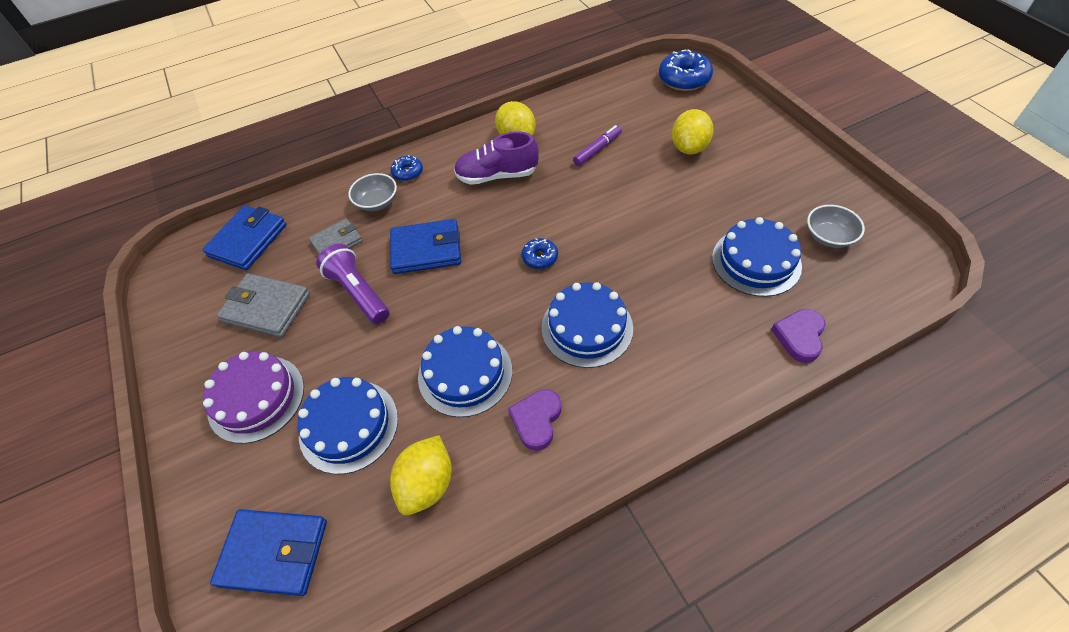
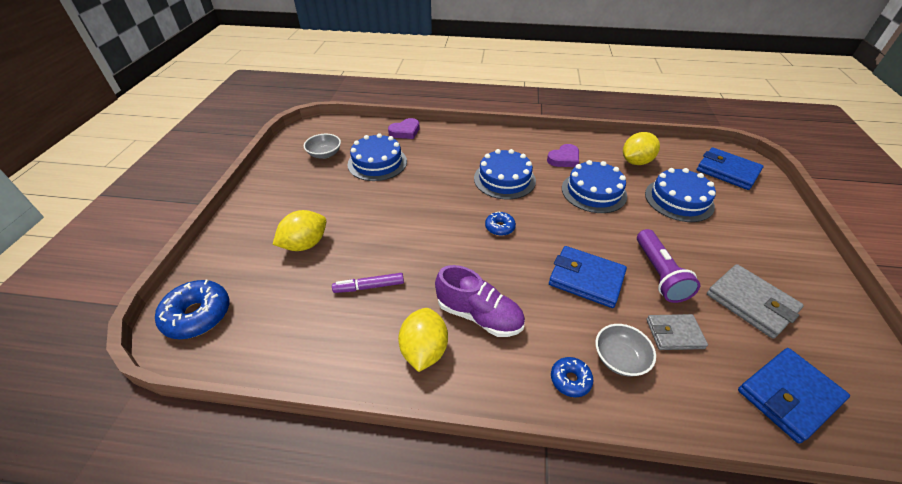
camera: 150 degrees left, 10 degrees down
(256, 398) = (750, 240): purple cake -> none

